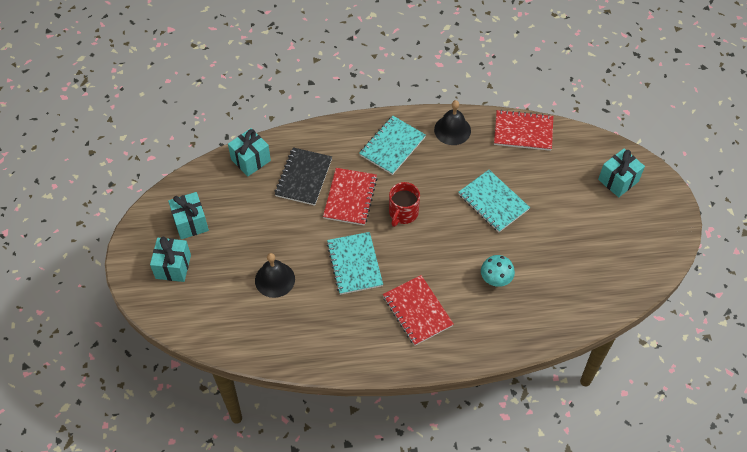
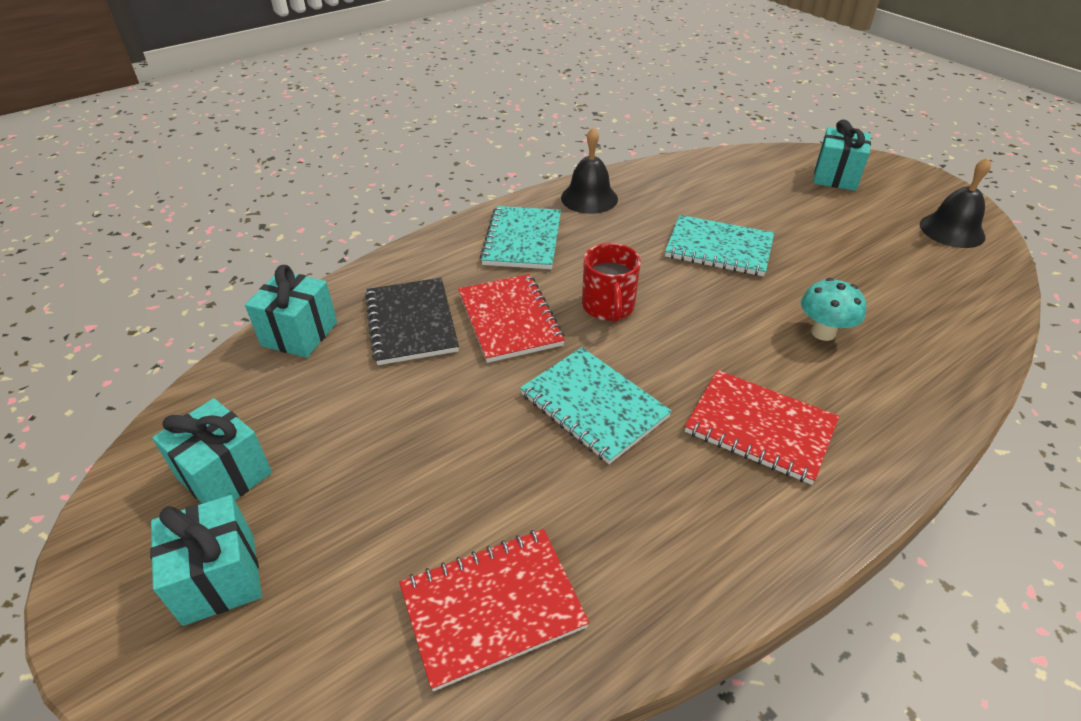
camera: 30 degrees left, 15 degrees down
(275, 279) = (465, 497): black bell -> black bell (952, 230)
(523, 131) = (678, 172): red notebook -> red notebook (492, 607)

